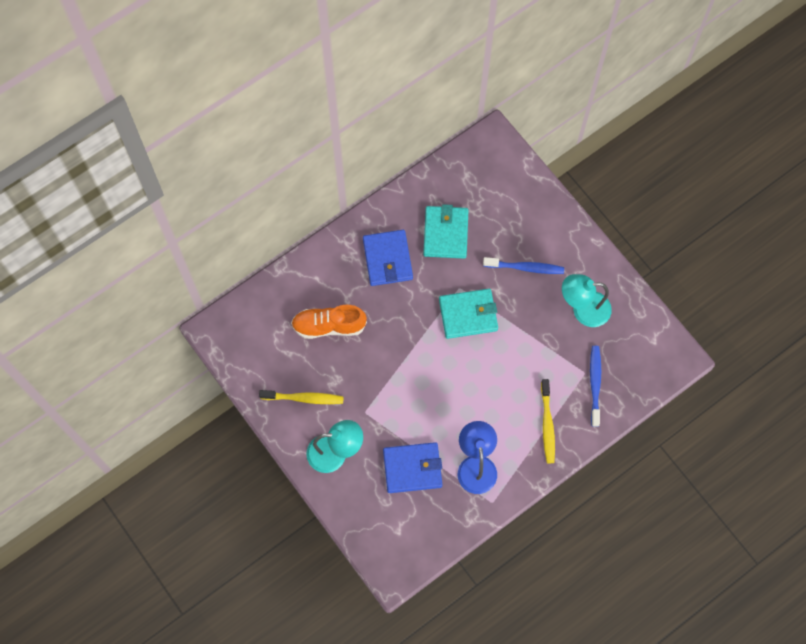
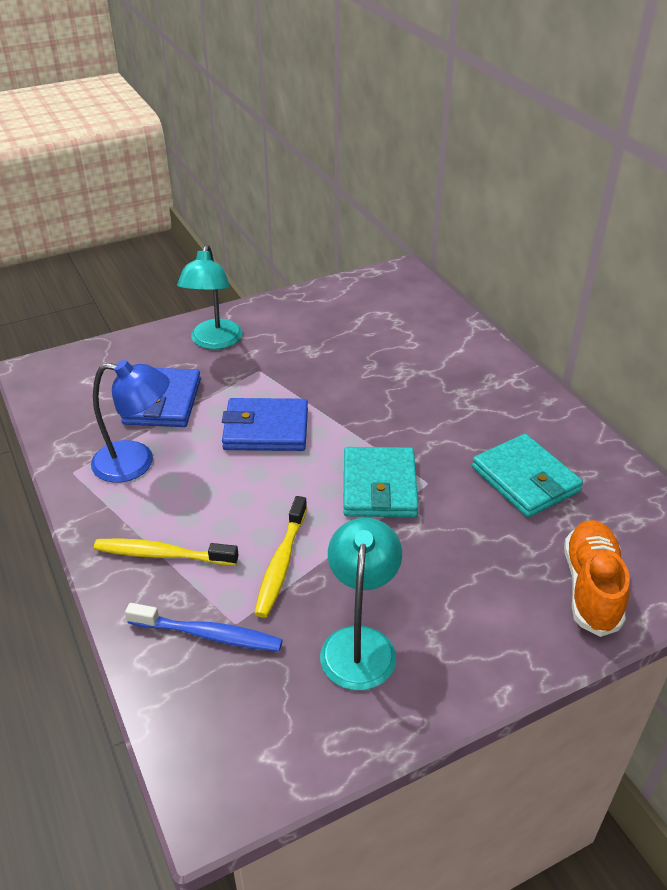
camera: 100 degrees right, 30 degrees down
(304, 398) = (295, 325): yellow toothbrush -> yellow toothbrush (281, 563)
(329, 326) = (389, 353): orange shoe -> orange shoe (591, 588)
(387, 259) = (483, 414): blue wallet -> blue wallet (266, 429)
(445, 233) = (525, 479): turquoise wallet -> turquoise wallet turned 45 degrees clockwise
(525, 268) = (455, 571): blue toothbrush -> none

